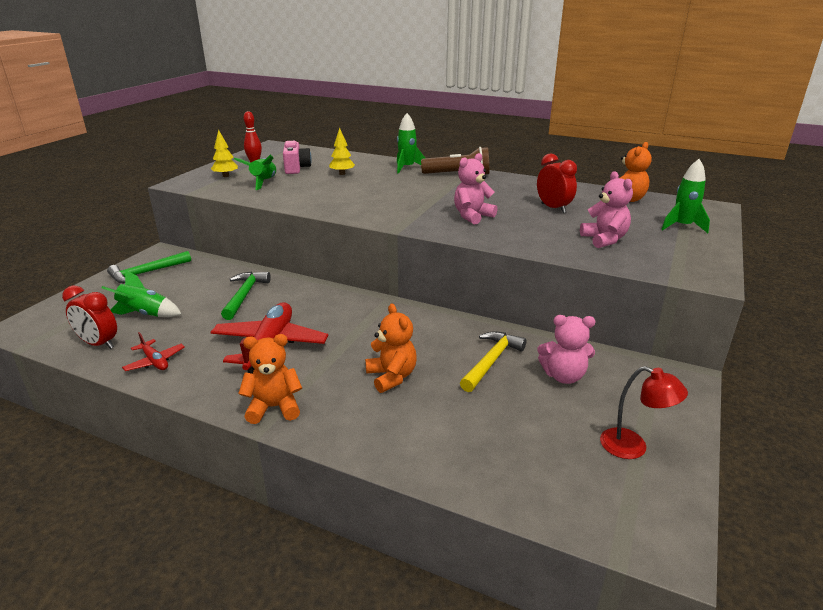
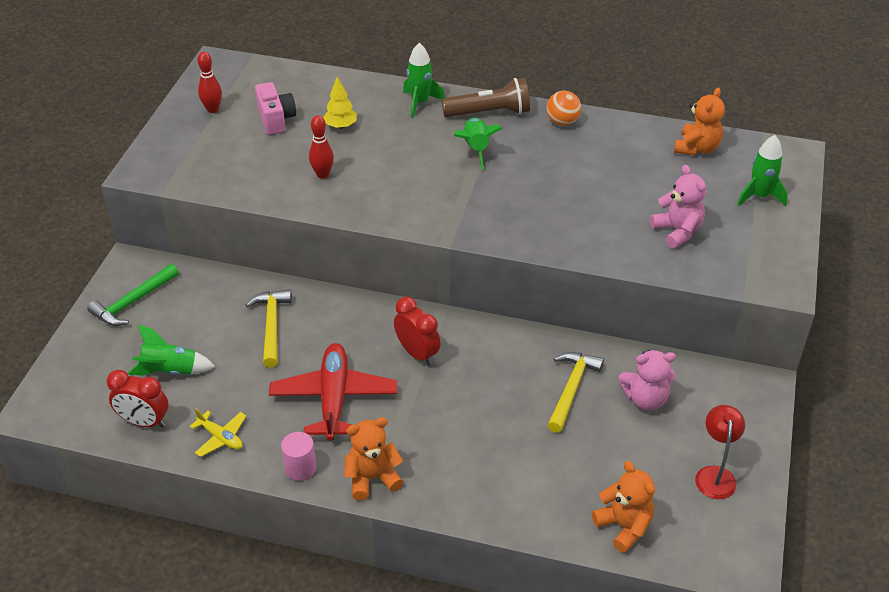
camera: 10 degrees left, 15 degrees up
(155, 361) = (221, 437): red plane -> yellow plane
(211, 391) = (300, 468): none -> pink cylinder
(226, 176) = (191, 148): yellow tree -> none
(244, 295) = (271, 326): green hammer -> yellow hammer
(263, 182) = (247, 157): green rocket -> green rocket (476, 149)
(314, 193) = (322, 174): none -> red bowling pin
(391, 377) = (476, 424): orange teddy bear -> orange teddy bear (624, 526)
(472, 216) = (526, 203): pink teddy bear -> none
(515, 181) = (562, 122): none -> orange ball
(553, 208) = (615, 176): red clock -> red clock (417, 353)
(633, 447) = (715, 475): red lamp -> red lamp turned 105 degrees counterclockwise

